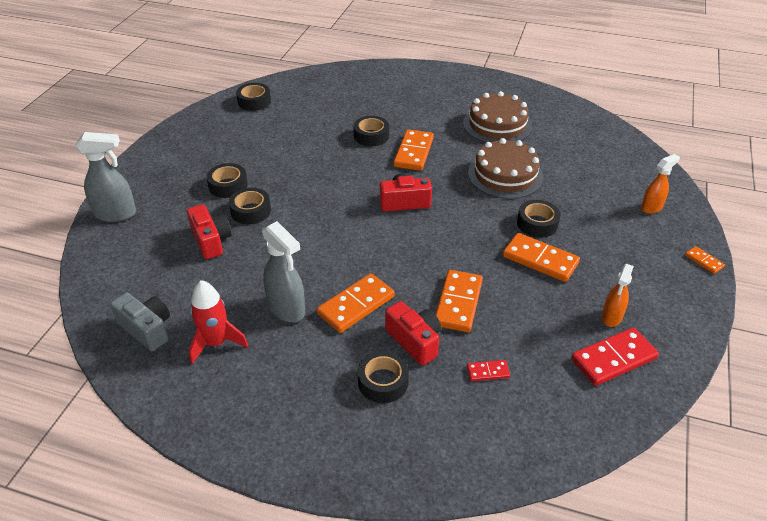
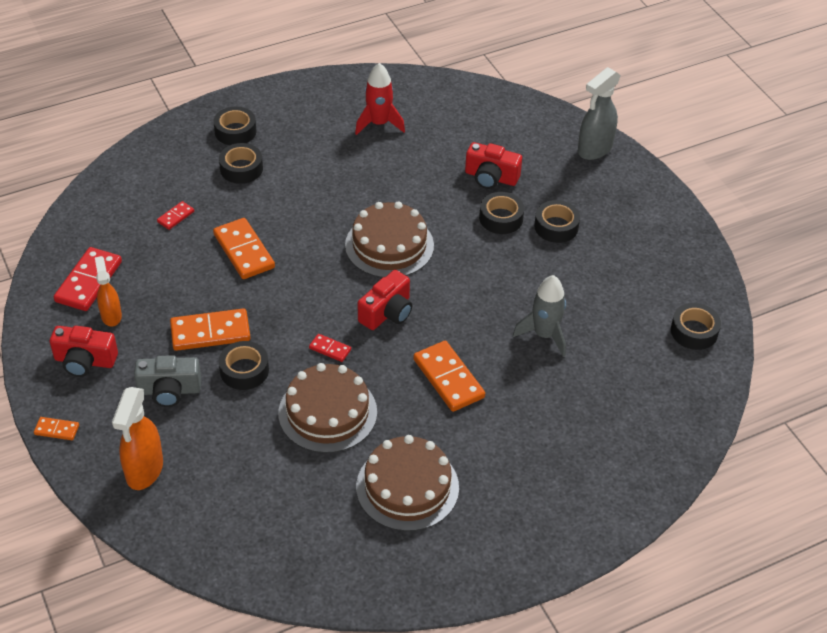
camera: 135 degrees right, 5 degrees up
(147, 329) = (435, 103): grey camera -> grey camera (169, 390)
(286, 309) = (363, 169): grey spray bottle -> none
(330, 141) = (544, 335): none -> grey rocket
(347, 240) = (389, 245): none -> brown cake
(356, 305) = (318, 202): orange domino -> none
(371, 136) = (516, 370): black tape -> black tape (235, 131)
(414, 341) = (248, 205): red camera -> red camera (85, 361)
(466, 204) = (330, 349): none -> red domino
(651, 207) = (144, 470): orange spray bottle -> orange spray bottle, size x1.56

